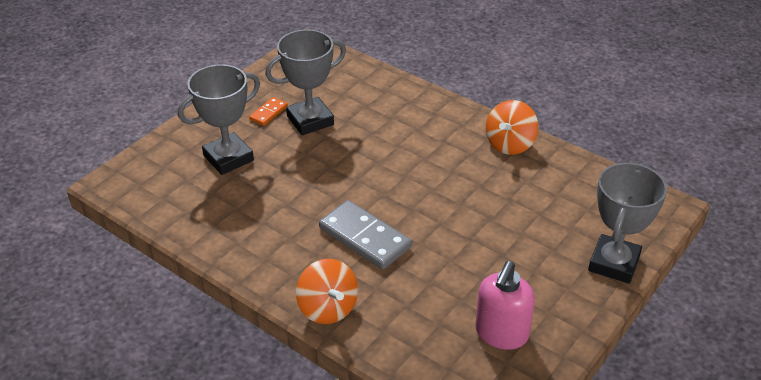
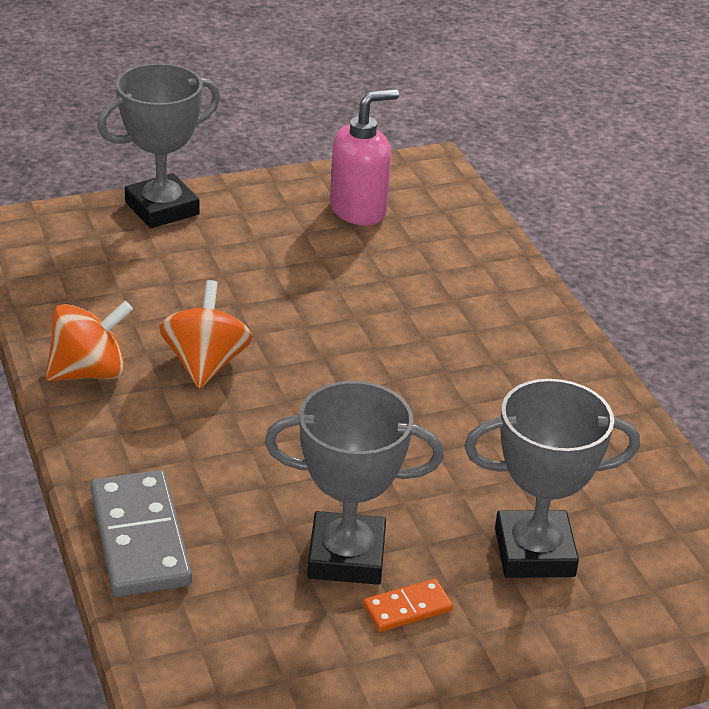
camera: 150 degrees left, 5 degrees down
(328, 308) = (527, 304): orange spinning top -> orange spinning top (205, 364)
(364, 238) = (418, 352): grey domino -> grey domino (140, 538)

